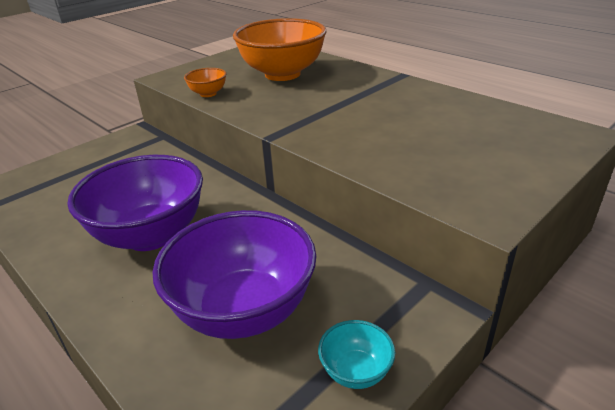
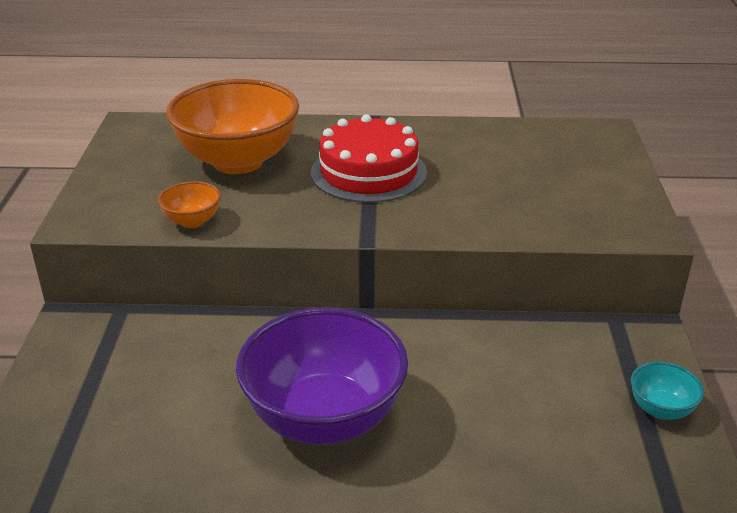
camera: 45 degrees left, 0 degrees up
(244, 311) = (524, 423): purple bowl -> none
(343, 101) = (368, 172): none -> red cake

